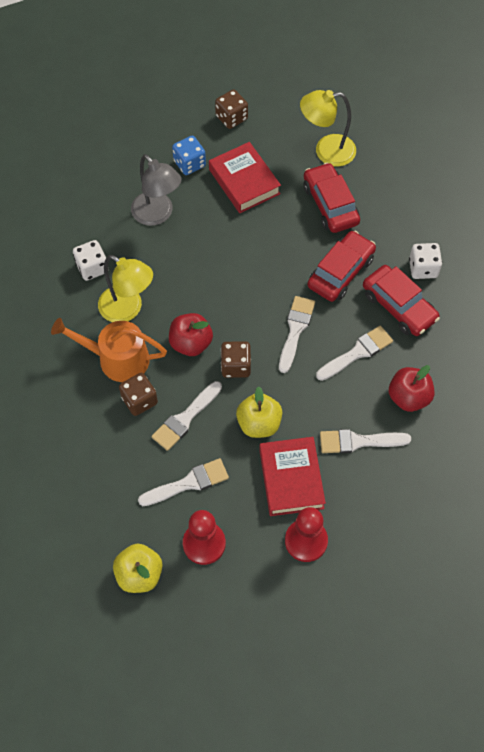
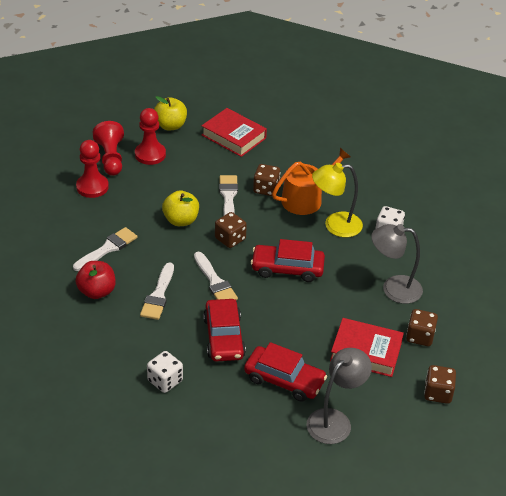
camera: 135 degrees right, 20 degrees down
(188, 483) = (190, 172): white brush -> none
(189, 164) = (420, 336): blue dice -> brown dice
(191, 343) = (273, 233): red apple -> none
(250, 572) = (111, 158): none -> red pawn
(291, 479) = (131, 207): red book -> red book (233, 136)
(326, 151) = (335, 420): yellow lamp -> grey lamp
(399, 306) = (158, 342): red car -> red car (287, 268)

